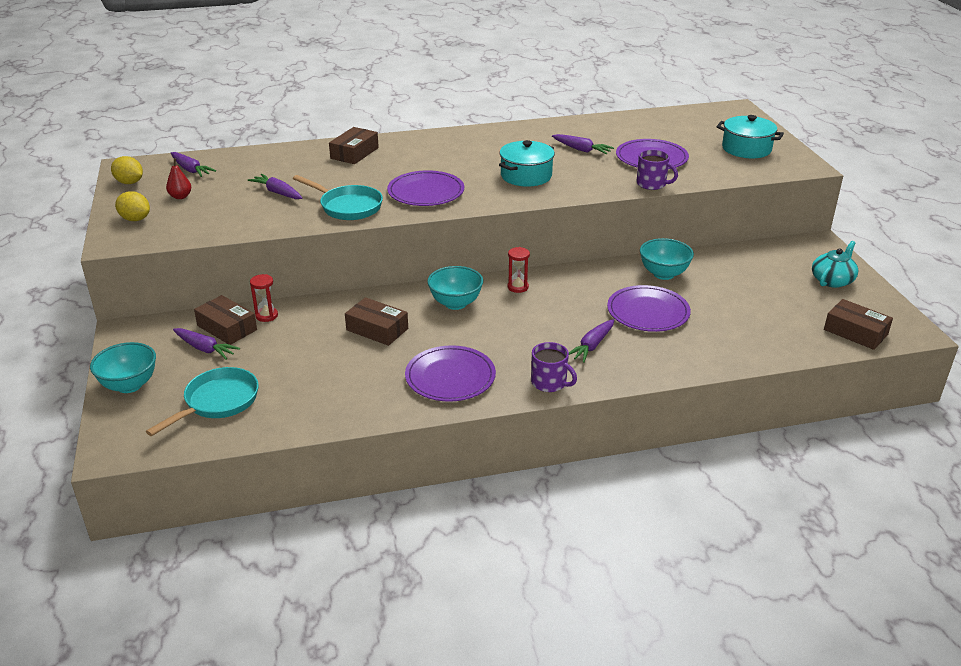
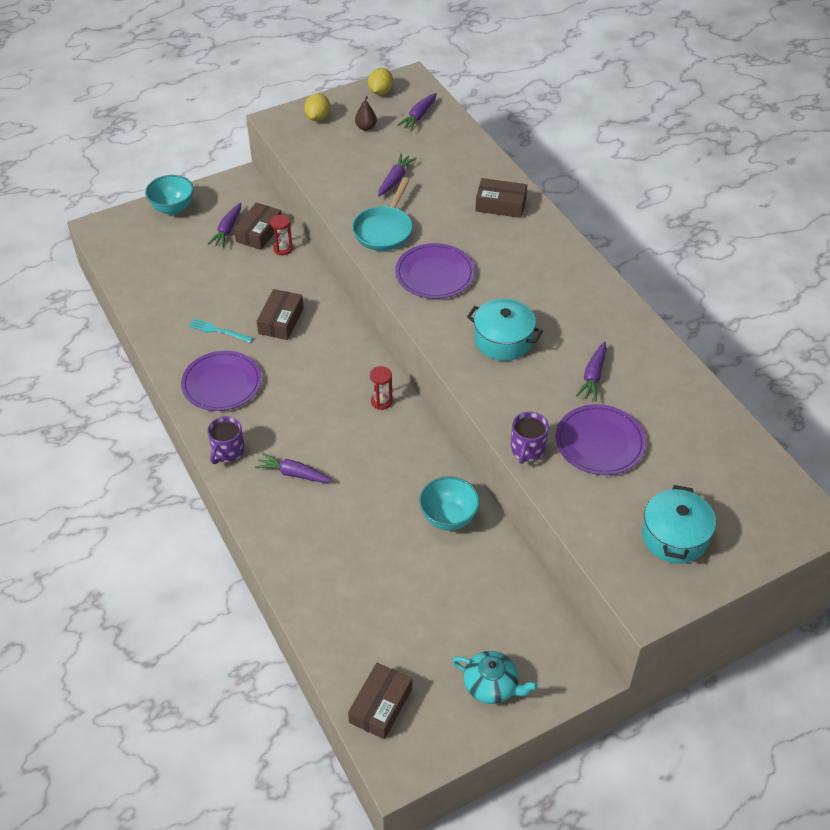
camera: 75 degrees right, 15 degrees up
(180, 196) = (366, 127): red pear -> brown pear
(218, 402) = (161, 259): turquoise pan -> none
(368, 371) = (218, 331): none -> turquoise fork
(455, 303) = (338, 362): turquoise bowl -> none
(648, 312) = (367, 511): purple plate -> none

